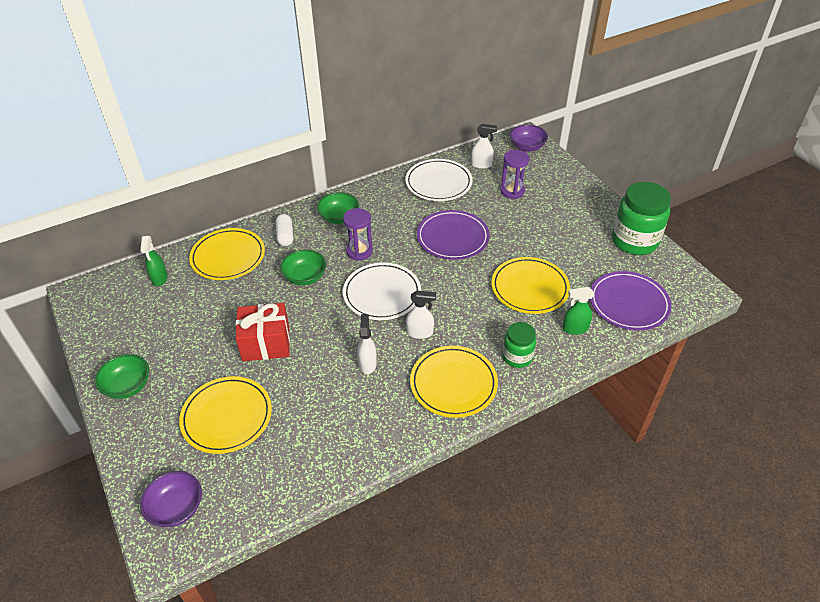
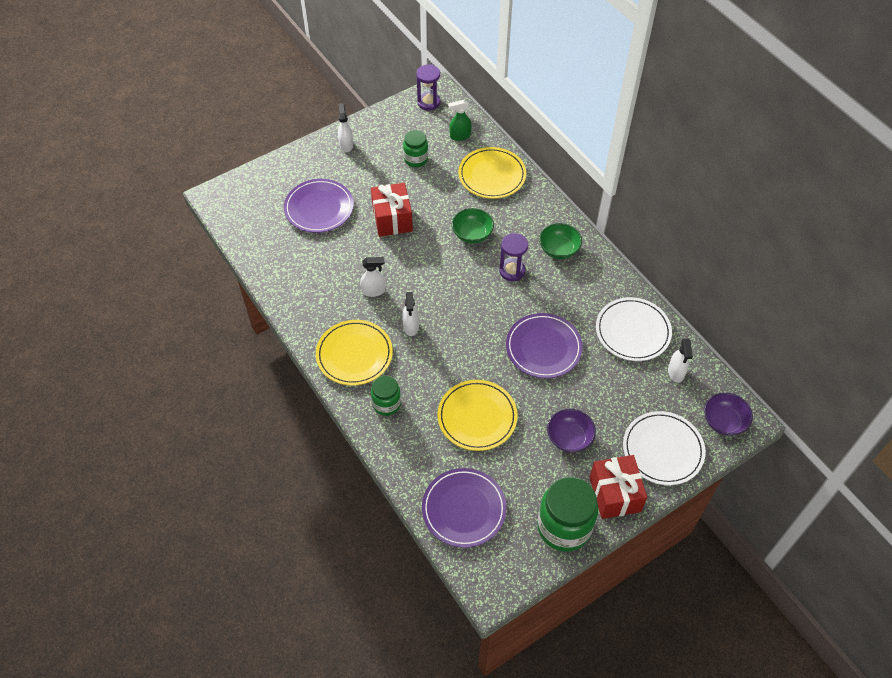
camera: 85 degrees right, 10 degrees up
(127, 386) = (346, 145): green bowl -> white spray bottle
(176, 508) = (244, 196): purple bowl -> purple bowl (569, 438)
(180, 318) = (416, 159): none -> green jar
(227, 417) = (319, 208): yellow plate -> purple plate
(285, 236) = (526, 211): white capsule -> none
(382, 294) = (457, 294): white plate -> white plate (663, 450)
(512, 191) = (632, 403): purple hourglass -> purple hourglass (428, 102)
(574, 329) = (424, 455): green spray bottle -> none
(599, 209) = (615, 494): none -> red gift

